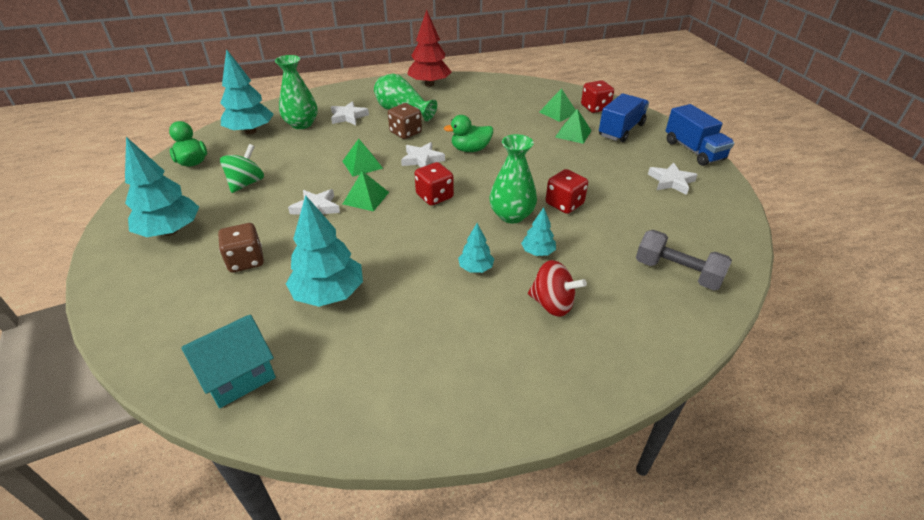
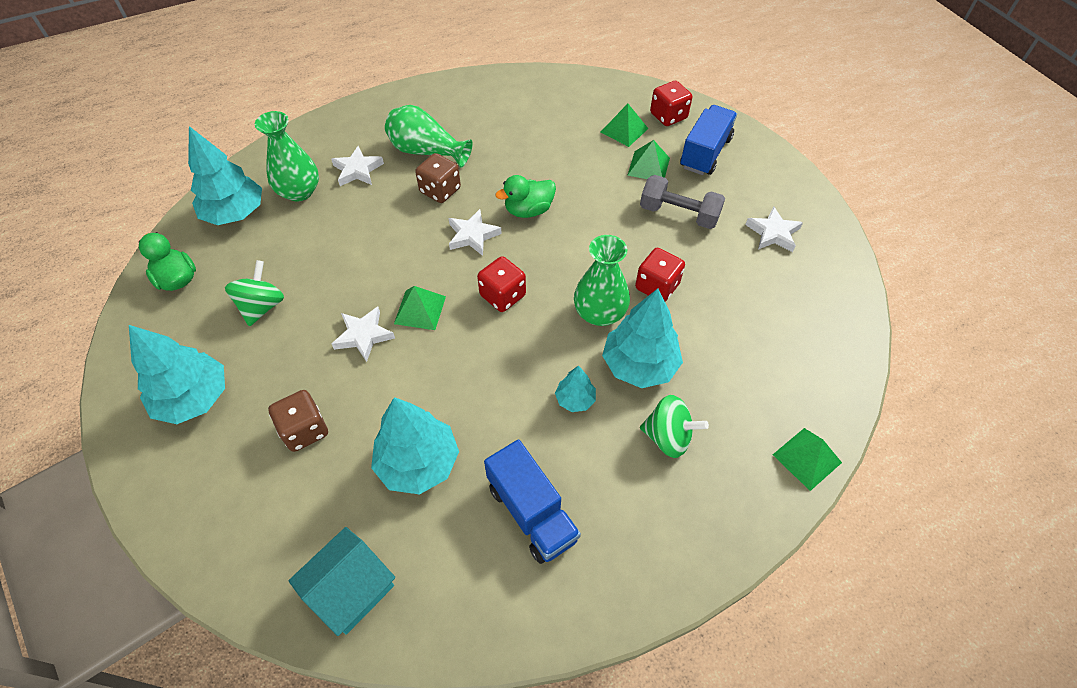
camera: 10 degrees left, 15 degrees up
(362, 164) = (400, 254): green pyramid -> green pyramid (807, 458)
(429, 84) = (449, 95): red tree -> none
(538, 252) = (639, 365): turquoise tree -> turquoise tree, size x1.96
(552, 304) = (668, 437): red spinning top -> green spinning top
(677, 272) = (793, 372): grey dumbbell -> grey dumbbell (679, 214)
(693, 150) = (793, 178): blue truck -> blue truck (532, 512)

